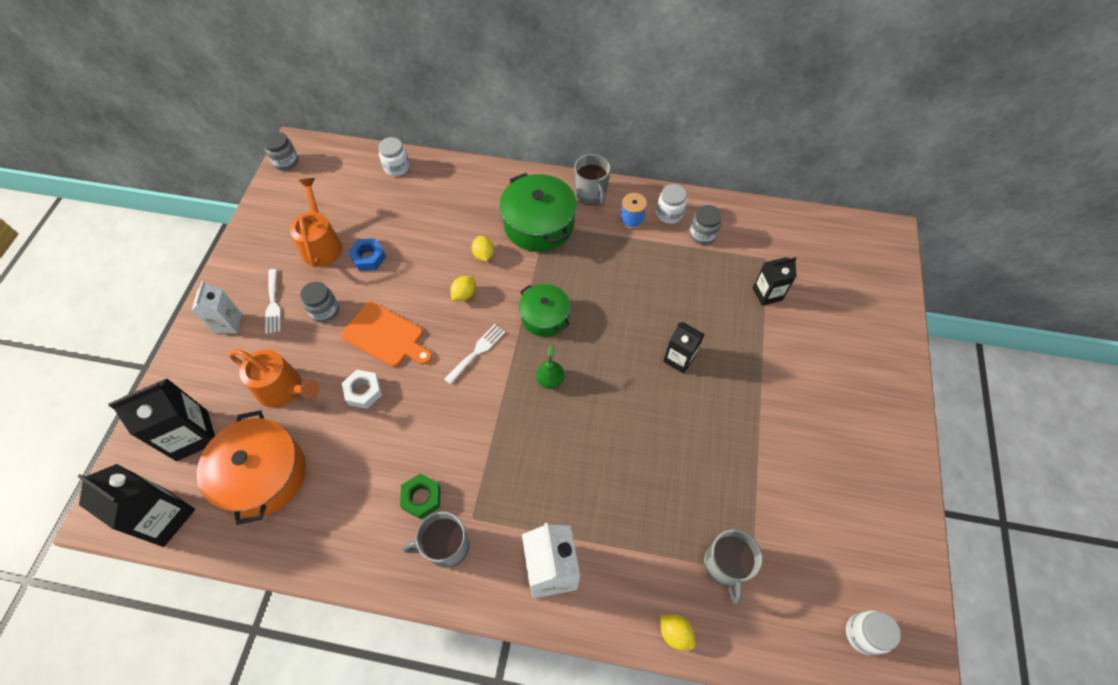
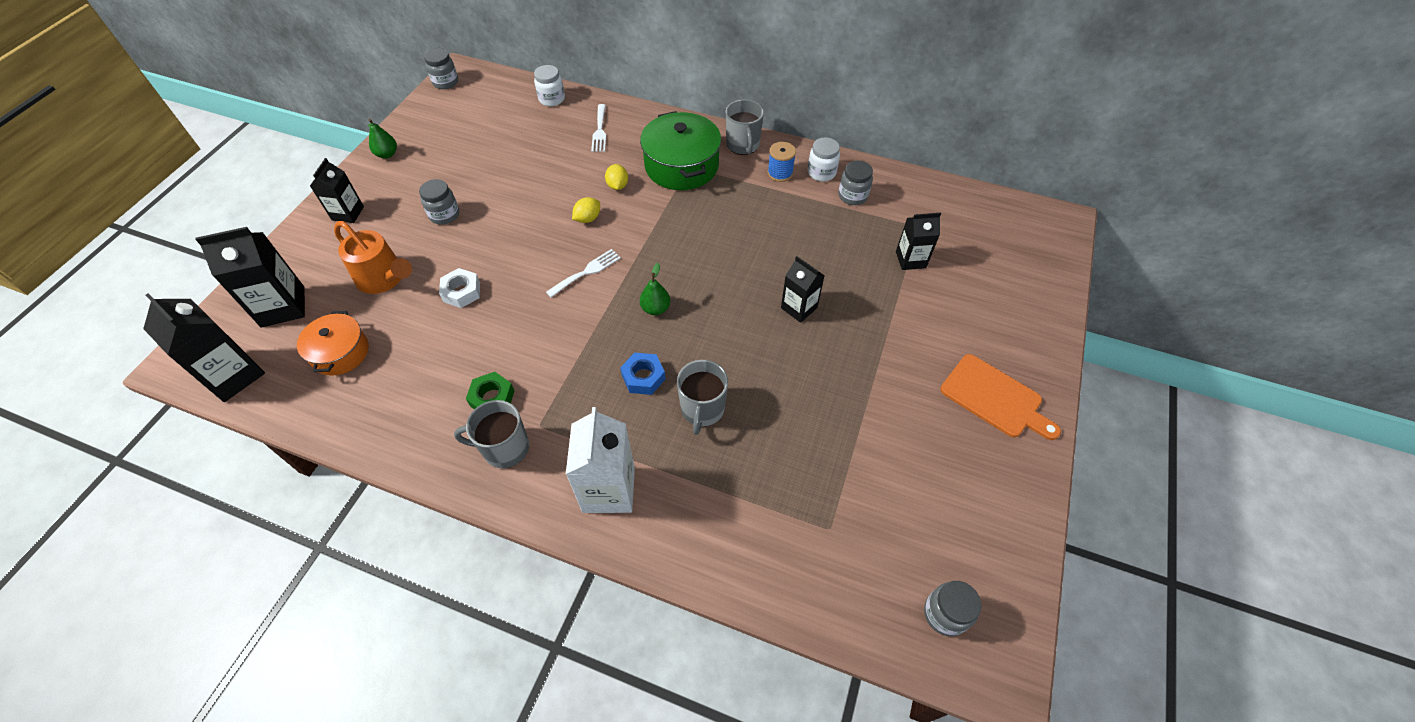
camera: 10 degrees right, 5 degrees down
(228, 323) = (348, 213): white carton -> black carton
(249, 251) = (387, 154): none -> green pear
(263, 475) = (340, 352): orange pot -> orange pot, size x0.62
(273, 304) = (396, 202): white fork -> white fork (600, 131)
(321, 244) = (459, 156): orange watering can -> none
(368, 258) = (501, 174): blue nut -> blue nut (643, 377)
(385, 336) = (498, 245): orange cutting board -> orange cutting board (994, 398)
(544, 317) = (665, 249): green pot -> none
(675, 633) = (728, 574): yellow lemon -> none
(725, 565) = (801, 516): grey mug -> grey mug (702, 409)
(863, 634) = (945, 614): white jar -> grey jar

